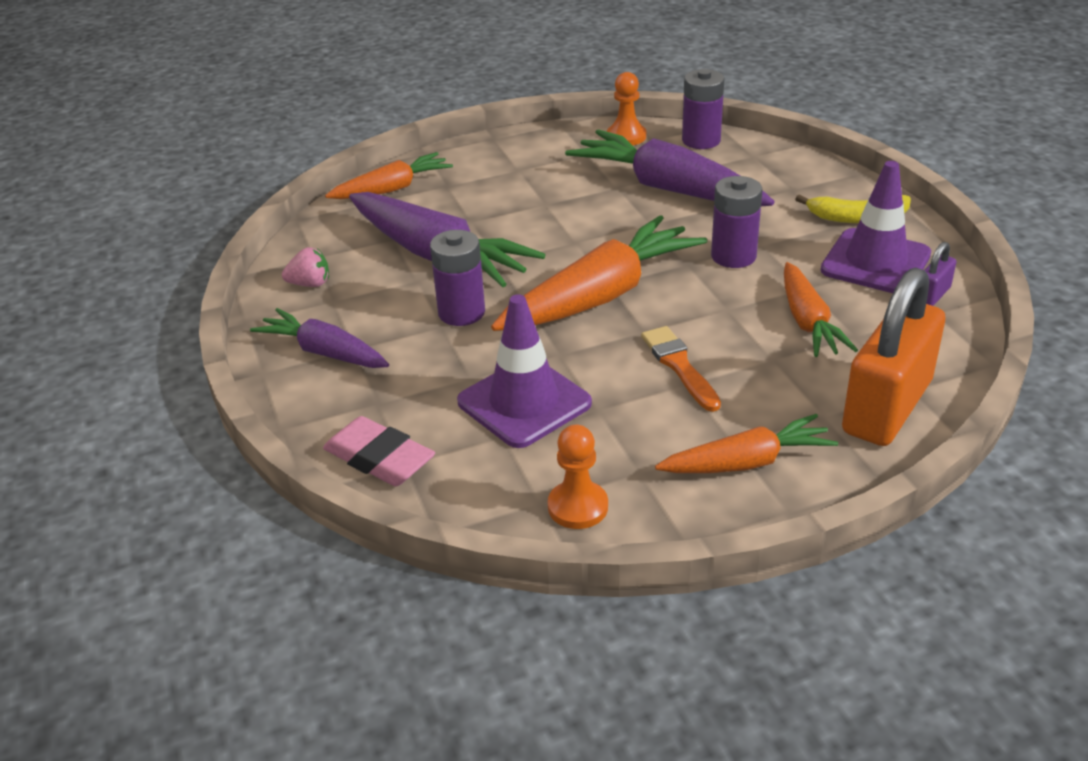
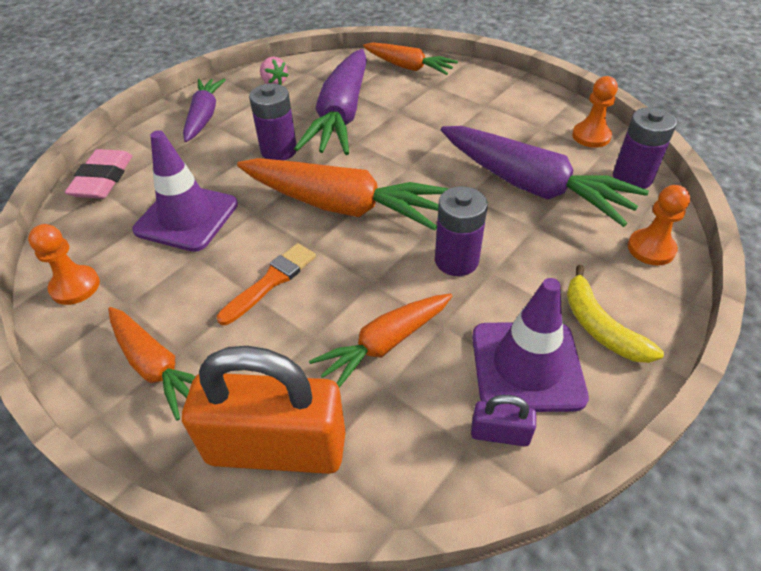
camera: 60 degrees right, 10 degrees up
(668, 188) = (531, 186): purple carrot -> purple carrot turned 120 degrees clockwise
(791, 166) = (651, 249): none -> orange pawn

